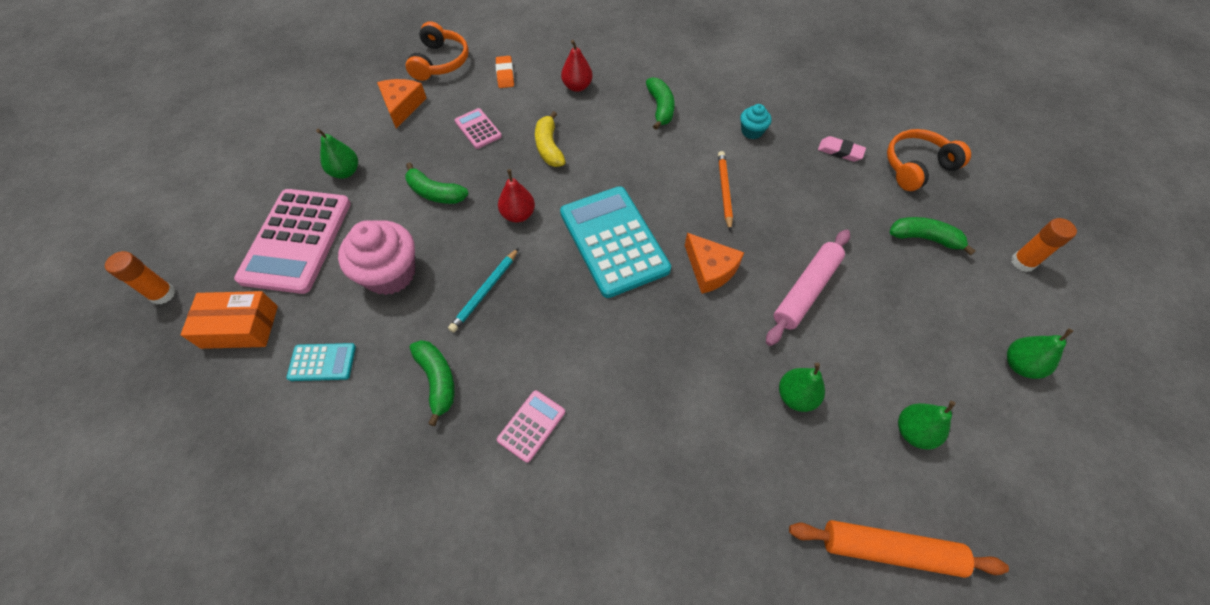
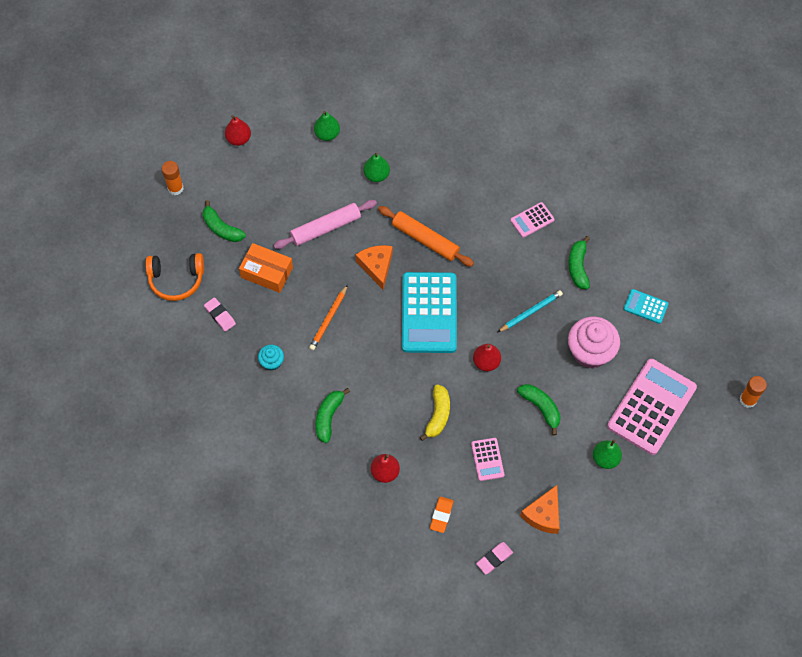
camera: 155 degrees left, 5 degrees up
(240, 327) = (696, 353): orange box -> orange box (267, 272)
(440, 62) = (494, 559): orange headphones -> pink eraser
(889, 550) = (381, 96): orange rolling pin -> orange rolling pin (425, 239)
(1019, 365) = (239, 139): green pear -> red pear

